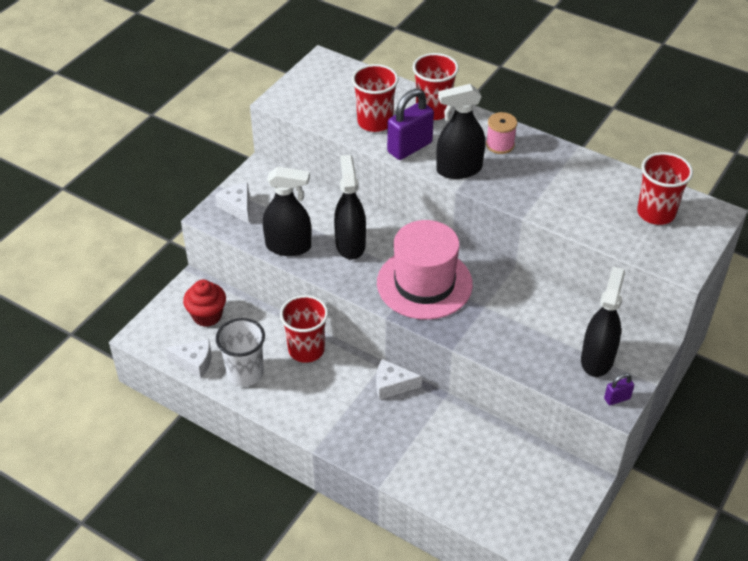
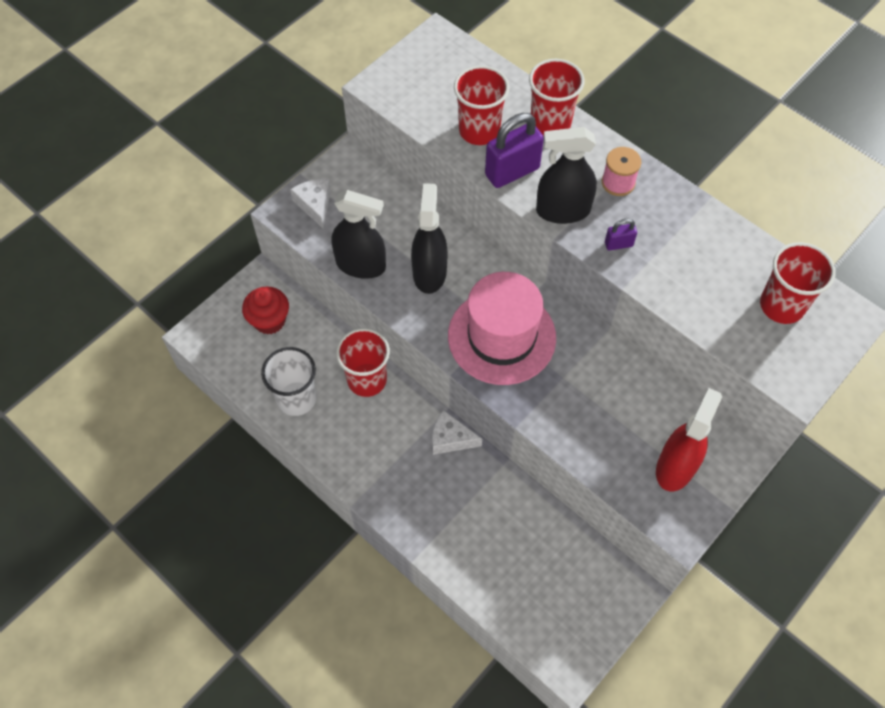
camera: 10 degrees right, 15 degrees up
(194, 362) = (246, 376): white cheese -> none
(597, 359) = (675, 467): black spray bottle -> red spray bottle
(617, 398) = (686, 522): purple padlock -> purple padlock (618, 244)

